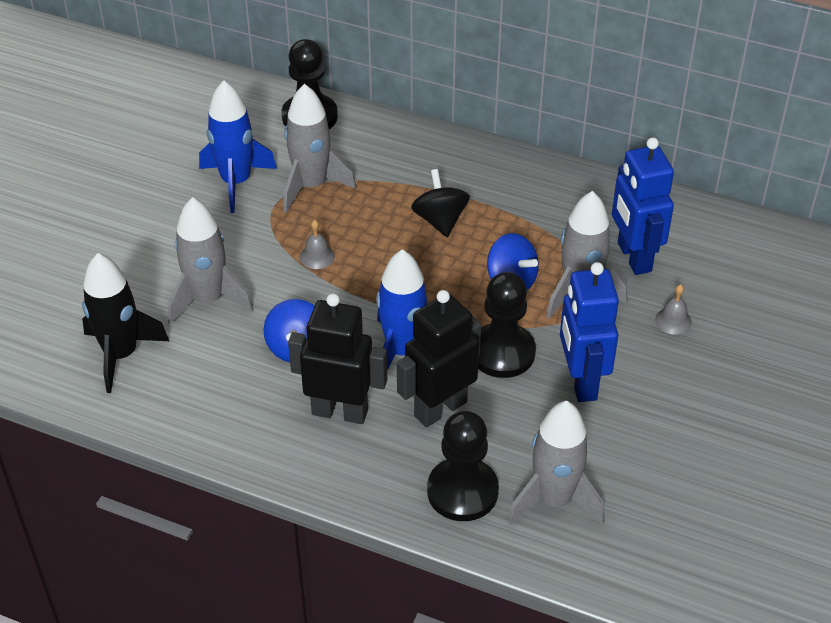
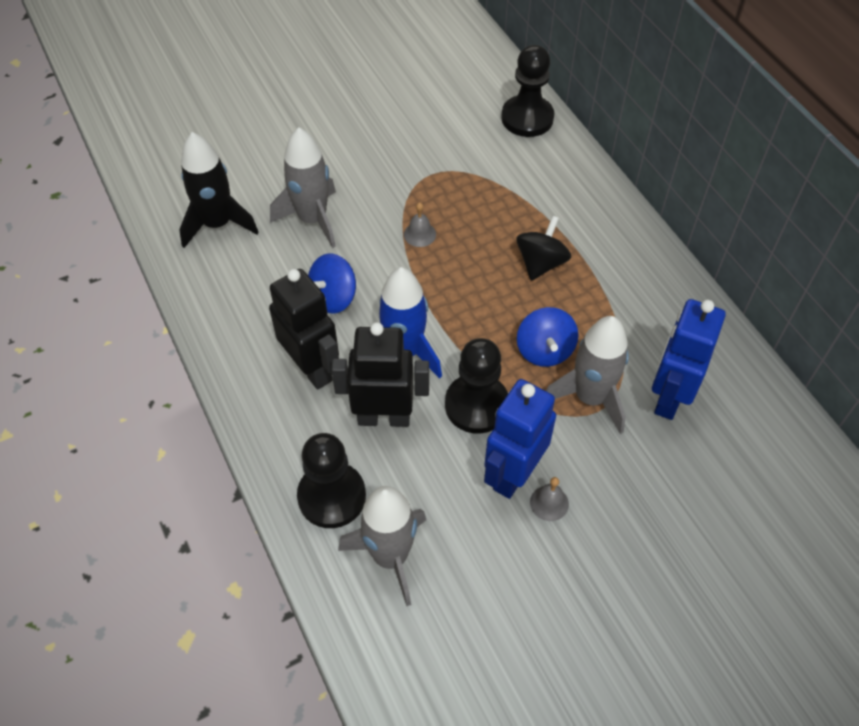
camera: 40 degrees right, 10 degrees up
(236, 182) = (422, 140): blue rocket -> none
(312, 186) = (472, 175): grey rocket -> none
(673, 321) = (645, 476): grey bell -> grey bell (549, 503)

